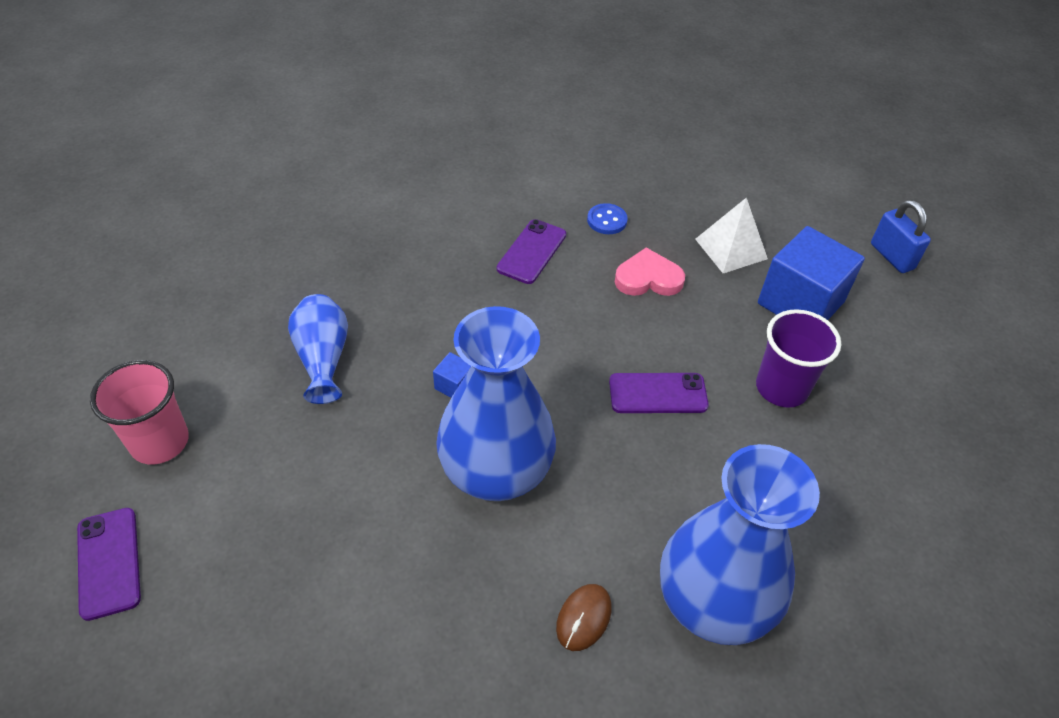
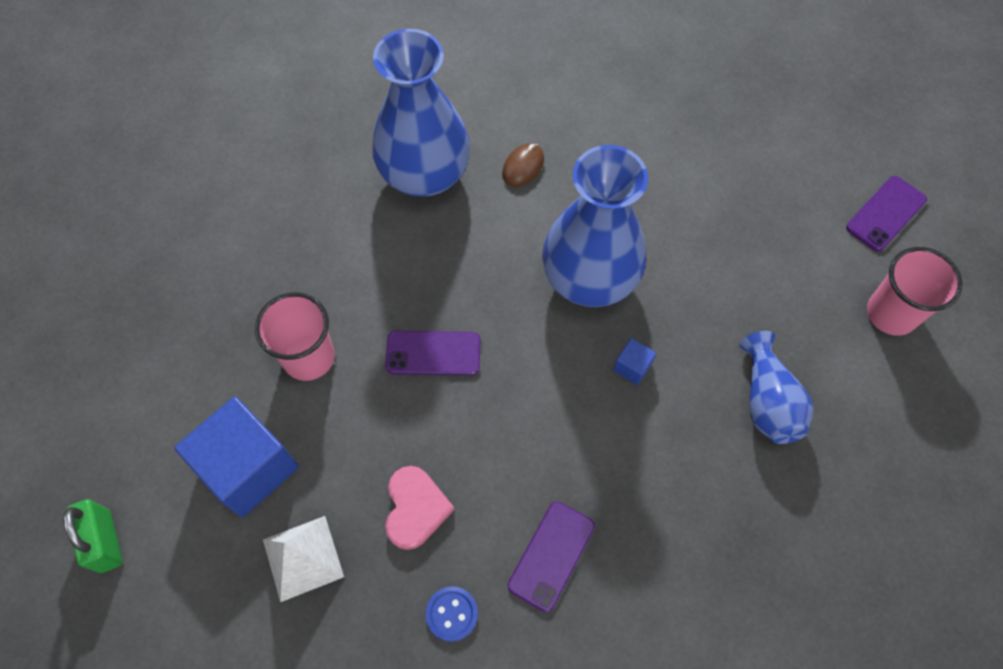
camera: 175 degrees left, 15 degrees up
(109, 562) = (885, 213): purple phone -> purple phone turned 60 degrees clockwise
(648, 278) = (415, 508): pink heart -> pink heart turned 90 degrees counterclockwise
(781, 388) = (309, 357): purple cup -> pink cup
(892, 256) = (105, 541): blue padlock -> green padlock

